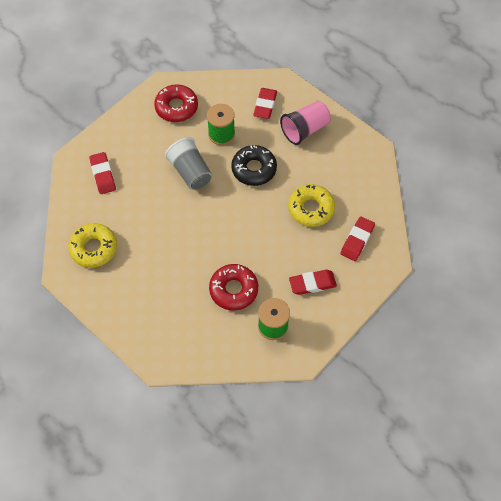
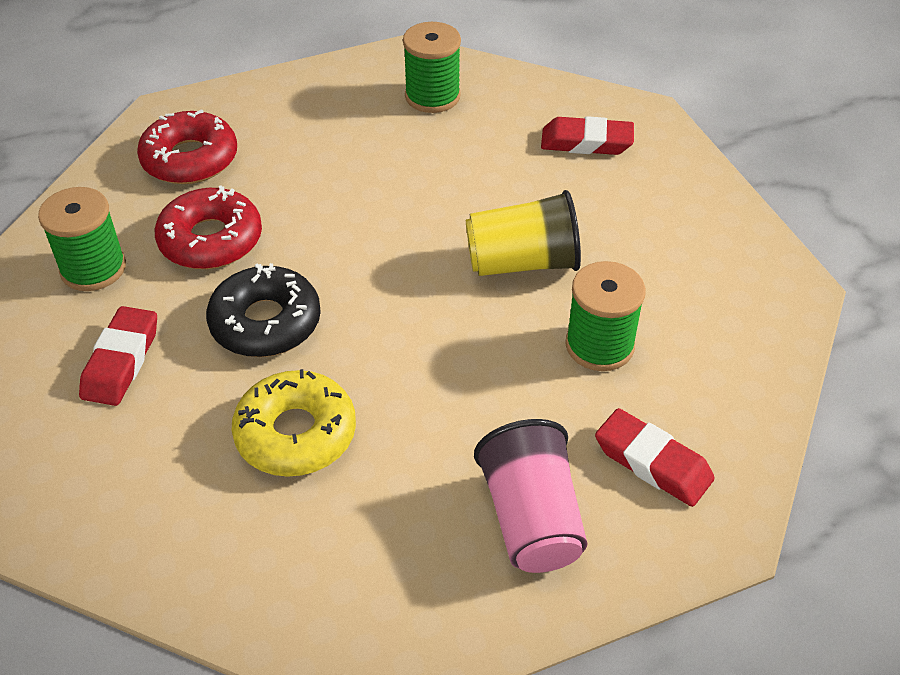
camera: 115 degrees right, 15 degrees down
(94, 248) = (432, 96): yellow donut -> green spool
(176, 107) = (716, 293): red donut -> red donut (190, 159)
(190, 172) = (522, 263): grey cup -> yellow cup
(254, 169) = (469, 369): black donut -> black donut (265, 322)
(357, 240) = (150, 488): red eraser -> none

